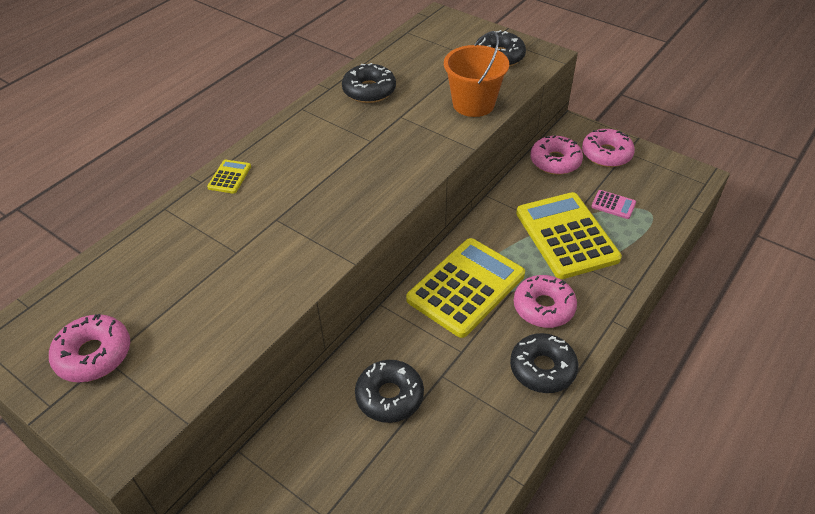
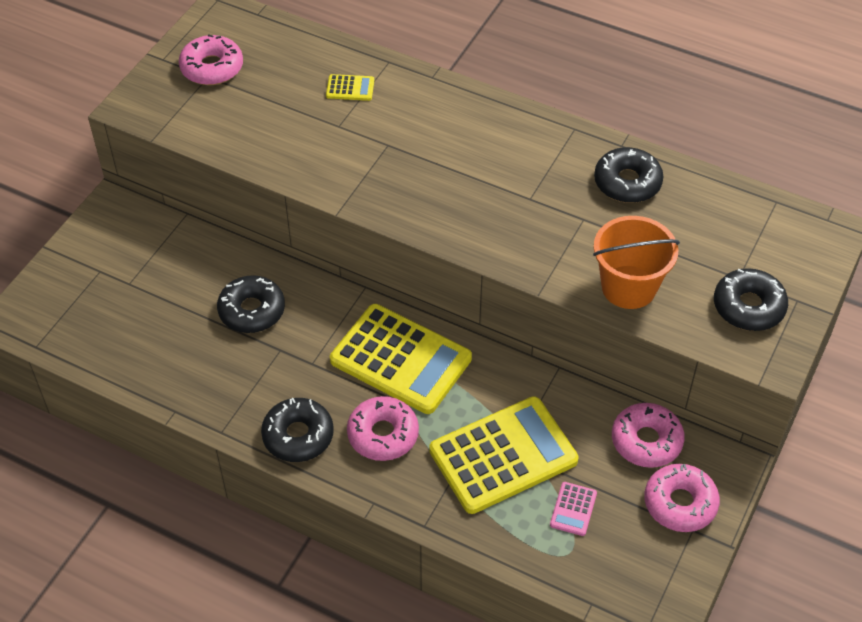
camera: 80 degrees right, 5 degrees up
(229, 177) = (443, 96): yellow calculator -> yellow calculator (350, 88)

